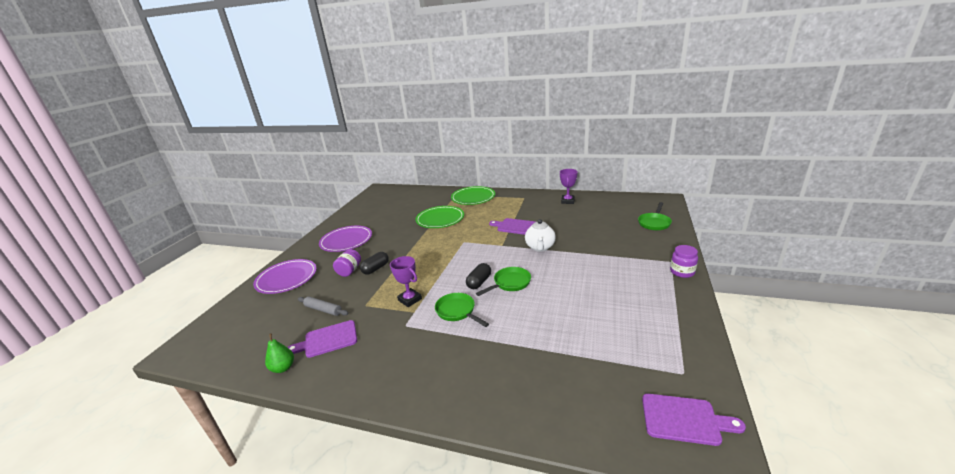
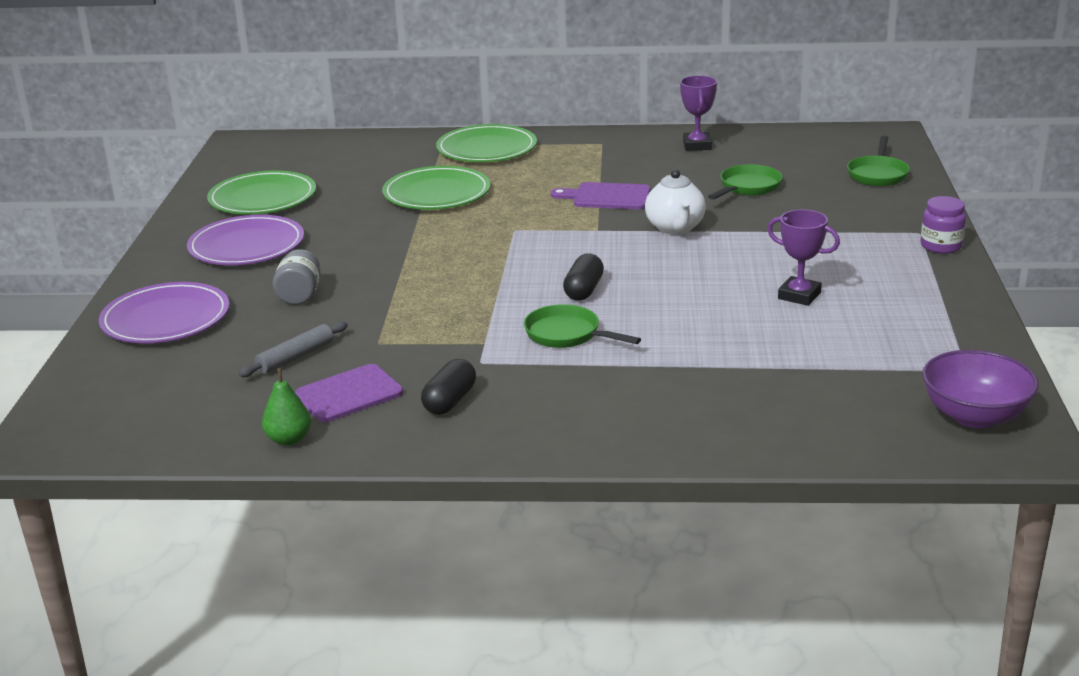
camera: 15 degrees left, 0 degrees up
(323, 310) = (295, 357): grey rolling pin -> grey rolling pin turned 60 degrees counterclockwise
(349, 271) = (299, 295): purple jar -> grey jar
(369, 216) = (262, 198): none -> green plate
(376, 269) = (355, 287): black capsule -> black capsule (450, 401)
(410, 299) = (463, 327): purple trophy -> purple trophy (799, 295)
(510, 283) = (644, 287): green pan -> green pan (748, 187)
(684, 419) = (974, 416): purple cutting board -> purple bowl

